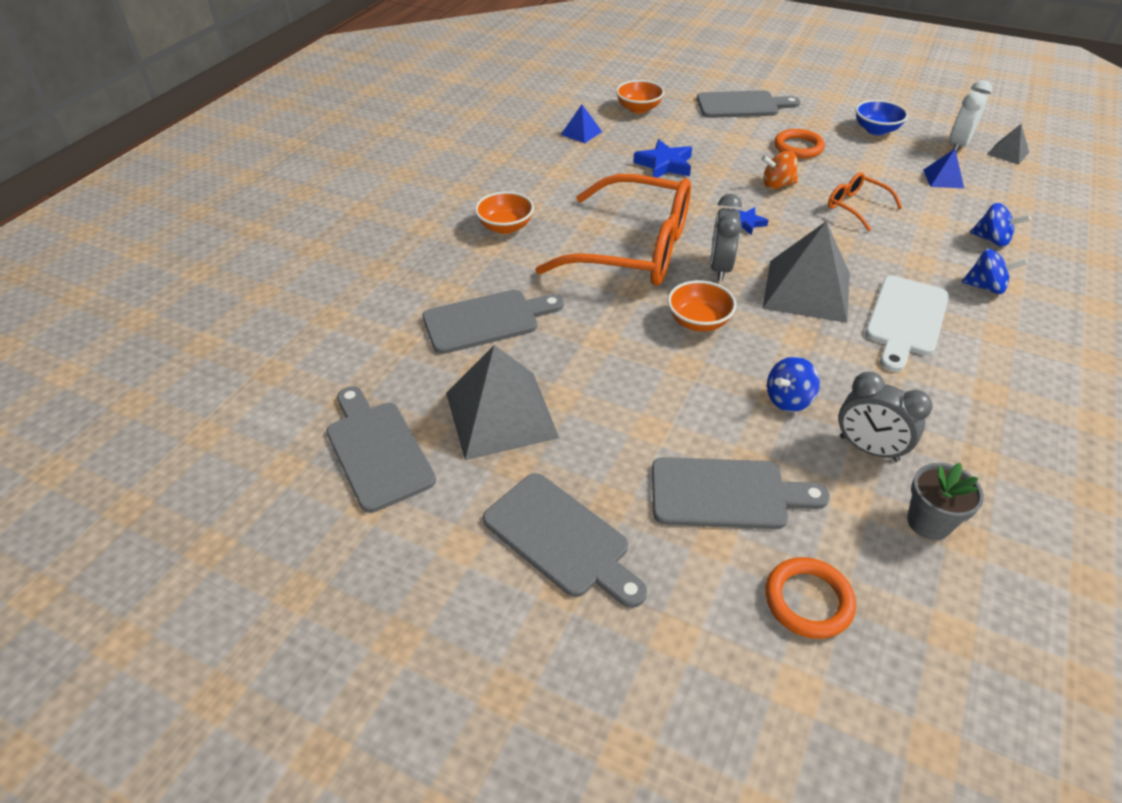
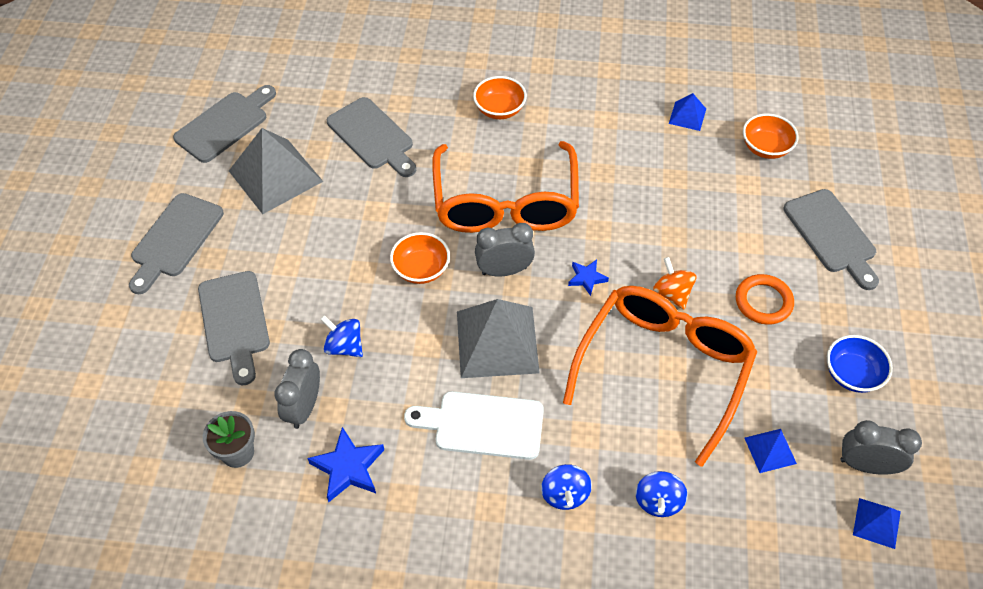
camera: 70 degrees right, 10 degrees up
(664, 164) = (662, 194): blue star -> blue star (348, 467)
(808, 600) = (153, 383): orange ring -> none
(856, 207) = (663, 368): orange glasses -> orange glasses, size x2.25
(958, 145) = (866, 465): white clock -> grey clock
(1007, 153) = (876, 523): grey pyramid -> blue pyramid

